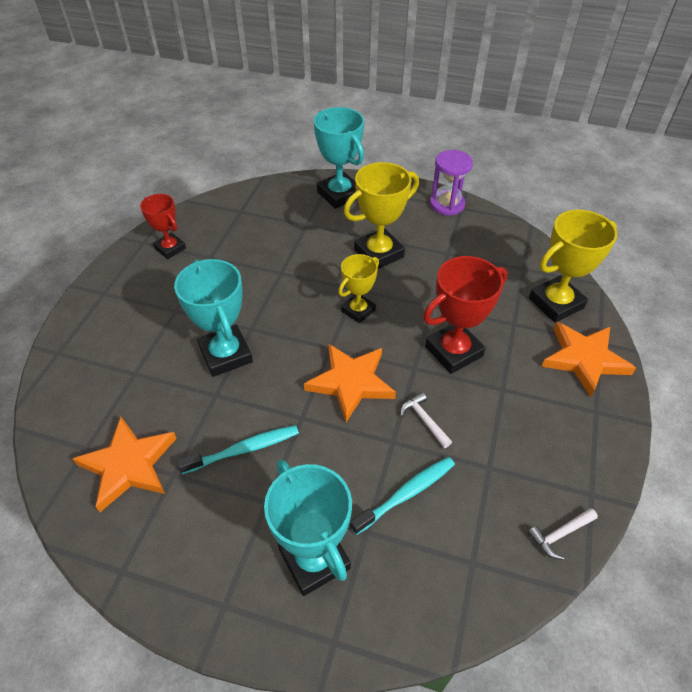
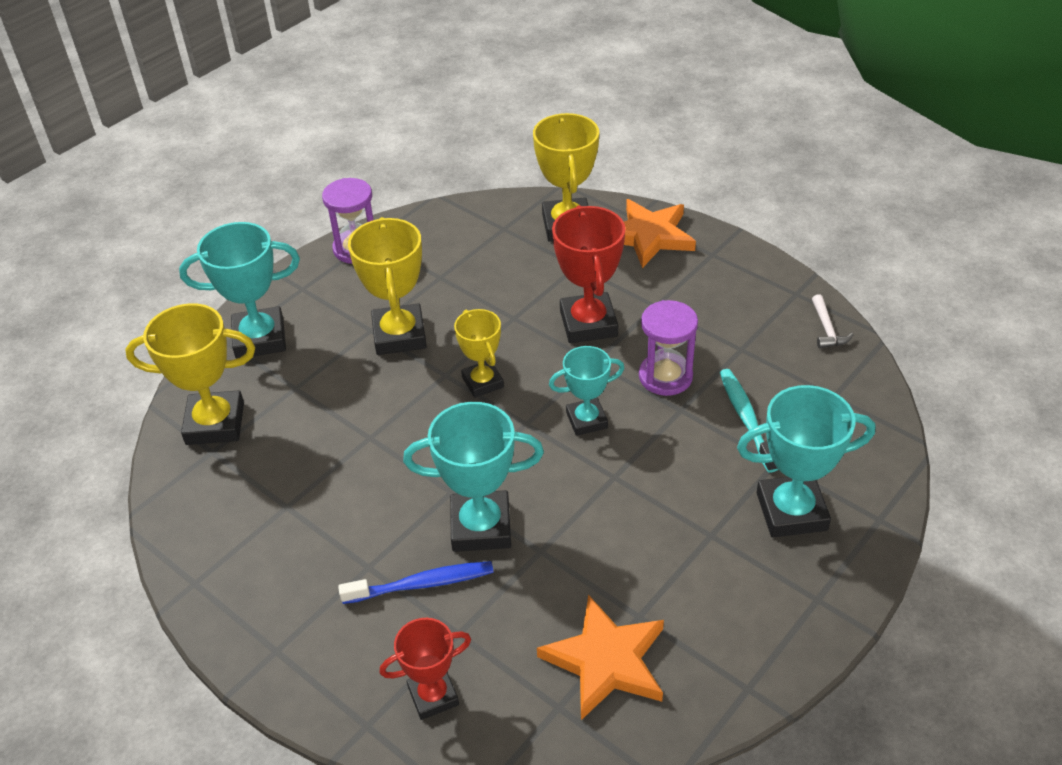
camera: 65 degrees left, 5 degrees down
(169, 340) = (421, 584): none -> blue toothbrush
(170, 248) = (234, 550): red trophy -> red trophy (433, 696)
(243, 450) = (634, 541): turquoise toothbrush -> none
(262, 204) = (215, 423): none -> yellow trophy
(351, 382) = (586, 420): orange star -> turquoise trophy
(424, 420) = (665, 376): white hammer -> purple hourglass

